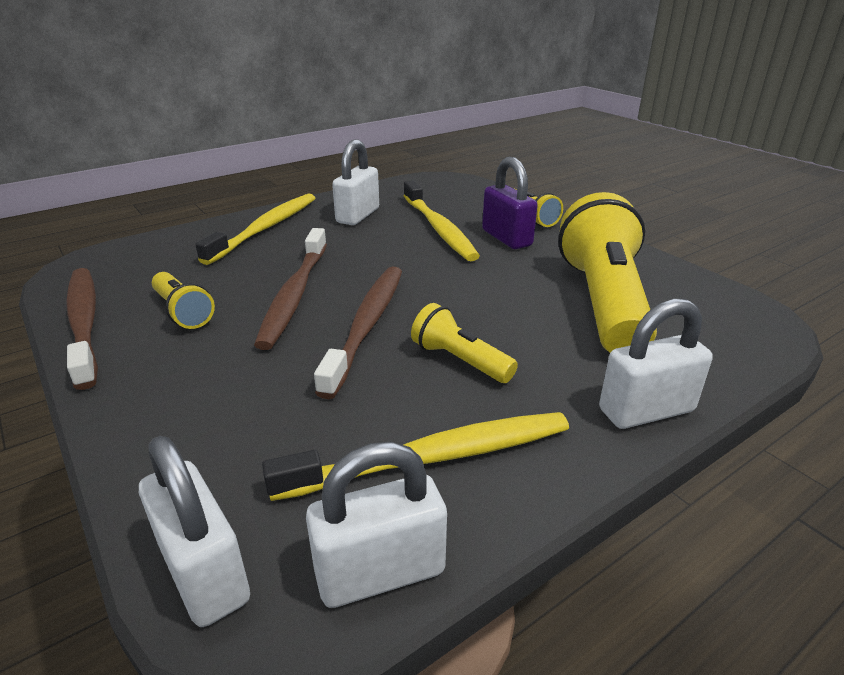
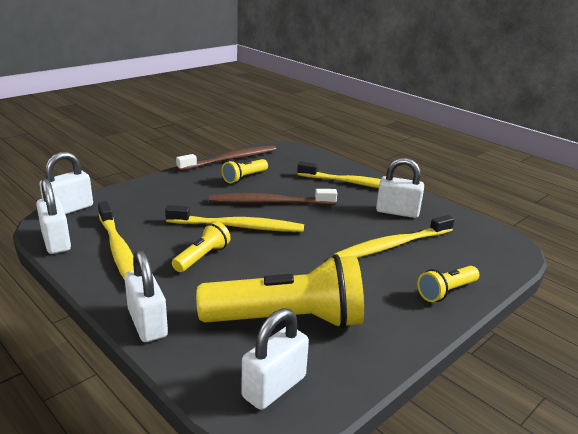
camera: 80 degrees right, 5 degrees down
(367, 325) = (238, 226): brown toothbrush -> yellow toothbrush
(506, 238) = (390, 277): purple padlock -> none
(722, 318) = (274, 387): none -> white padlock

